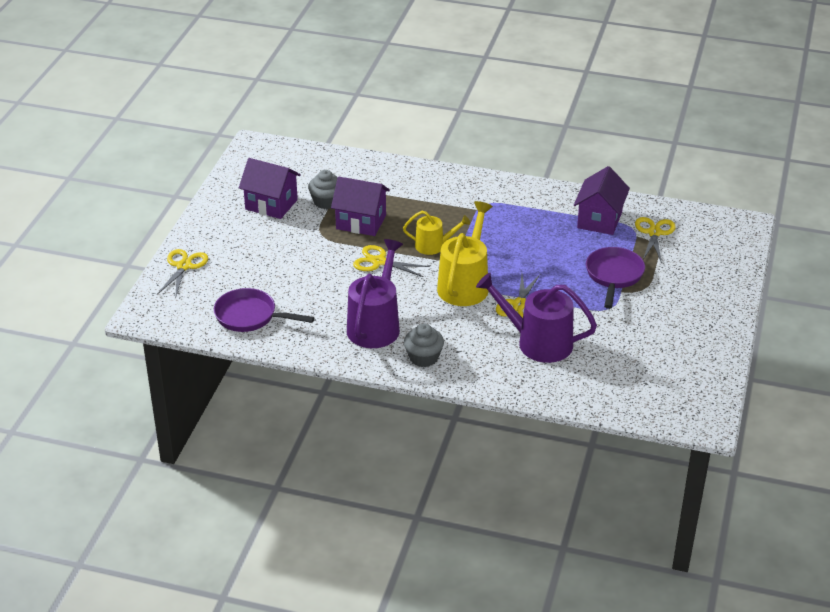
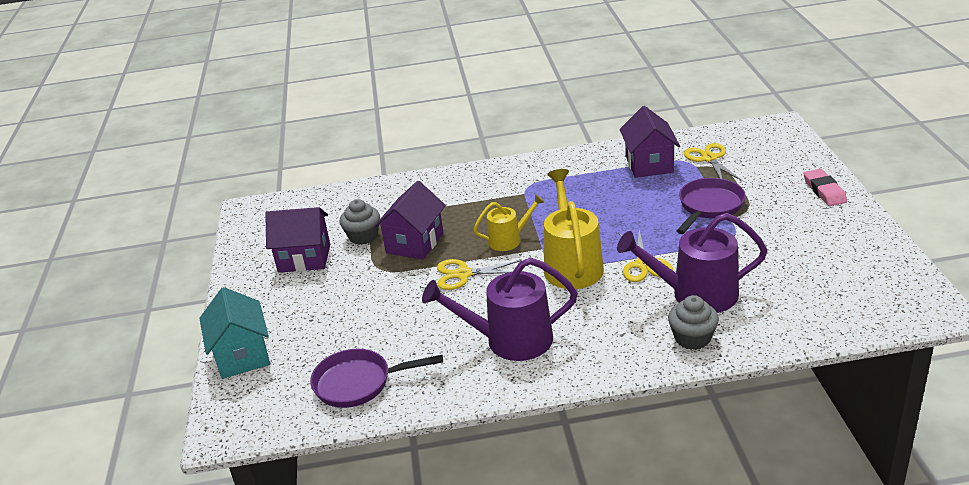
camera: 20 degrees left, 5 degrees down
(184, 266) = (242, 355): yellow scissors -> turquoise house
(361, 222) = (415, 243): purple house -> purple house turned 60 degrees counterclockwise
(375, 325) = (510, 340): purple watering can -> purple watering can turned 90 degrees counterclockwise
(423, 358) = (591, 355): grey cupcake -> grey cupcake (692, 338)
(614, 276) = (709, 206): purple pan -> purple pan turned 45 degrees clockwise
(720, 297) = (824, 191): none -> pink eraser

